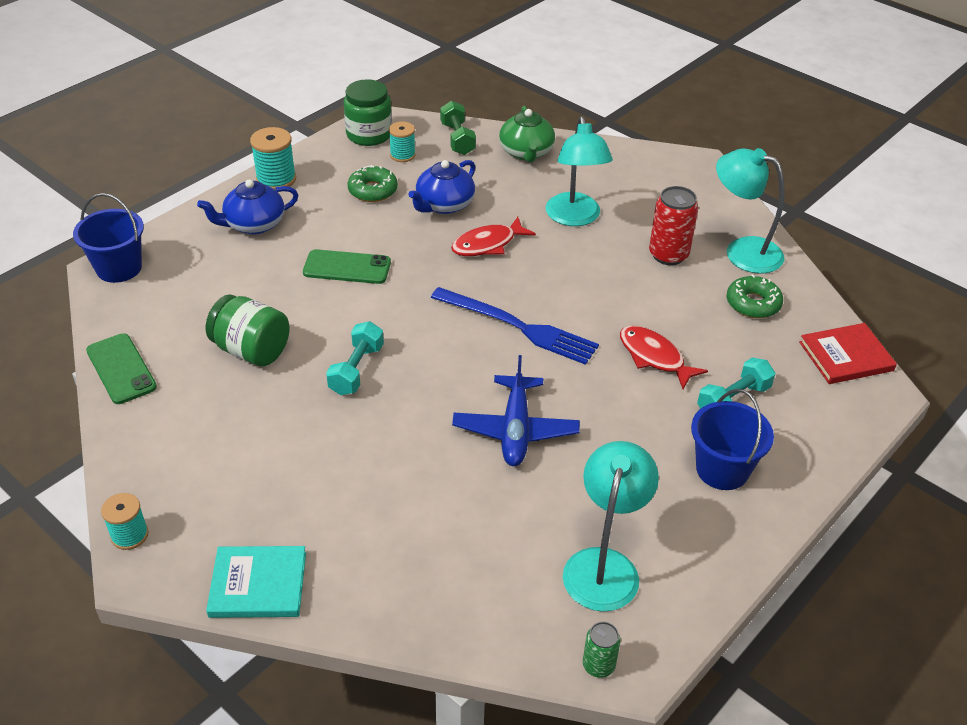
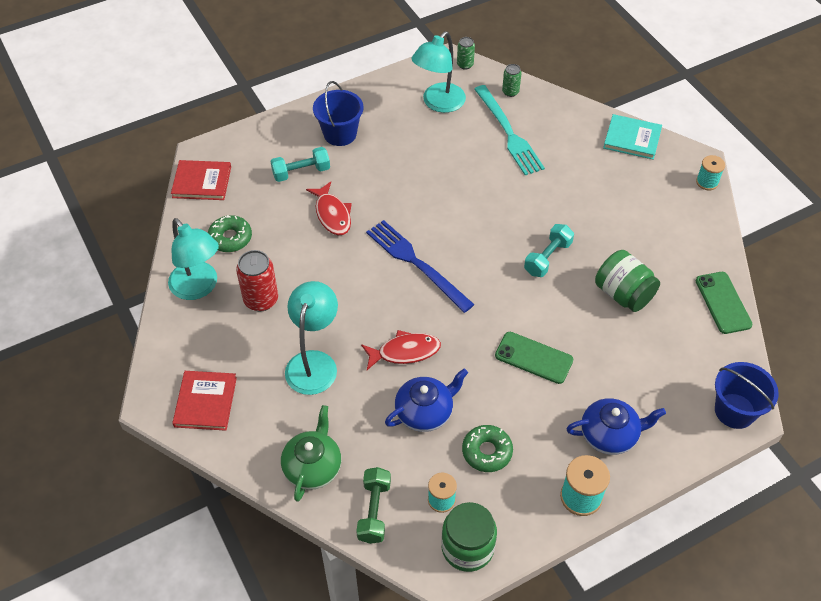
camera: 160 degrees left, 10 degrees up
(468, 540) = (508, 133): none -> turquoise fork
(493, 625) = (510, 92): none -> green can
(515, 430) = (453, 188): blue plane -> none
(654, 172) = (205, 402): none -> red book

